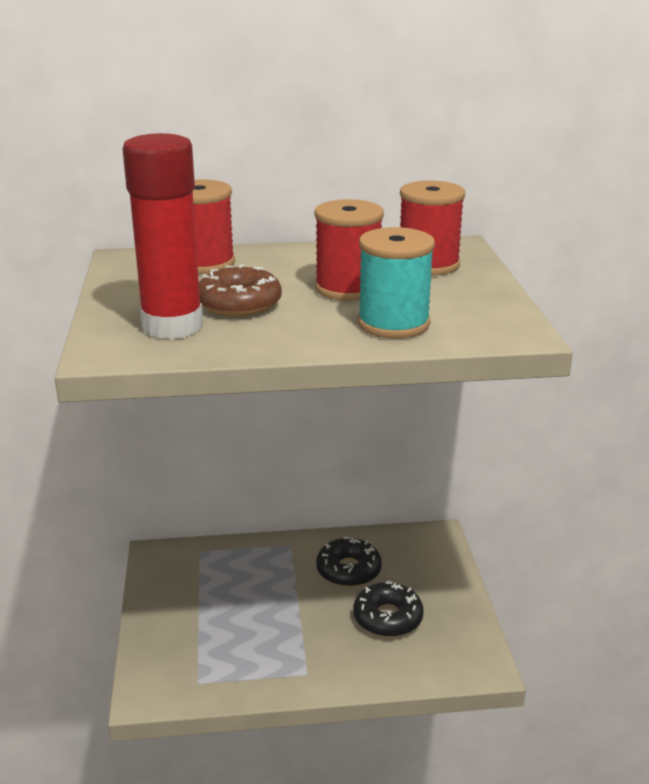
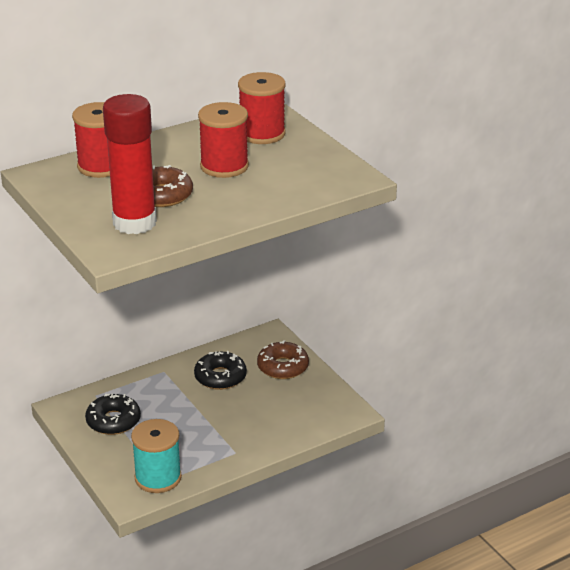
camera: 25 degrees left, 5 degrees up
(387, 618) = (269, 401): black donut -> black donut (113, 421)
(393, 324) = (277, 188): turquoise spool -> turquoise spool (158, 478)
(429, 579) = (283, 367): none -> brown donut

